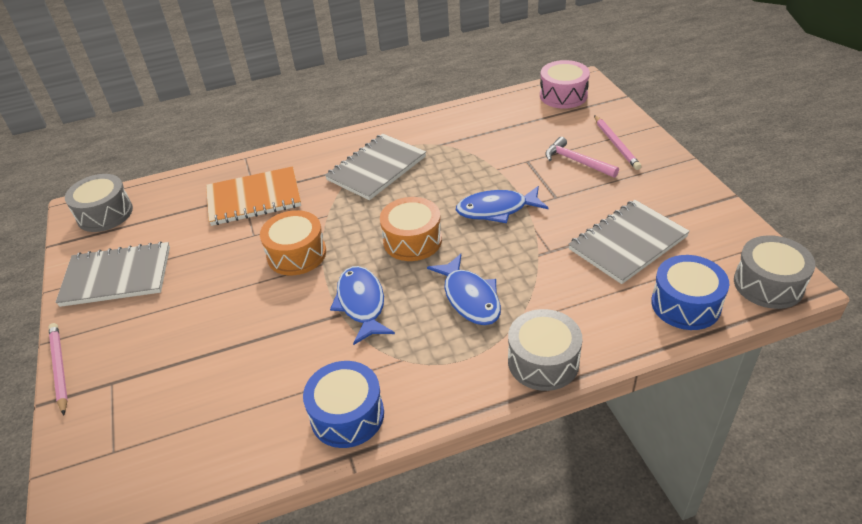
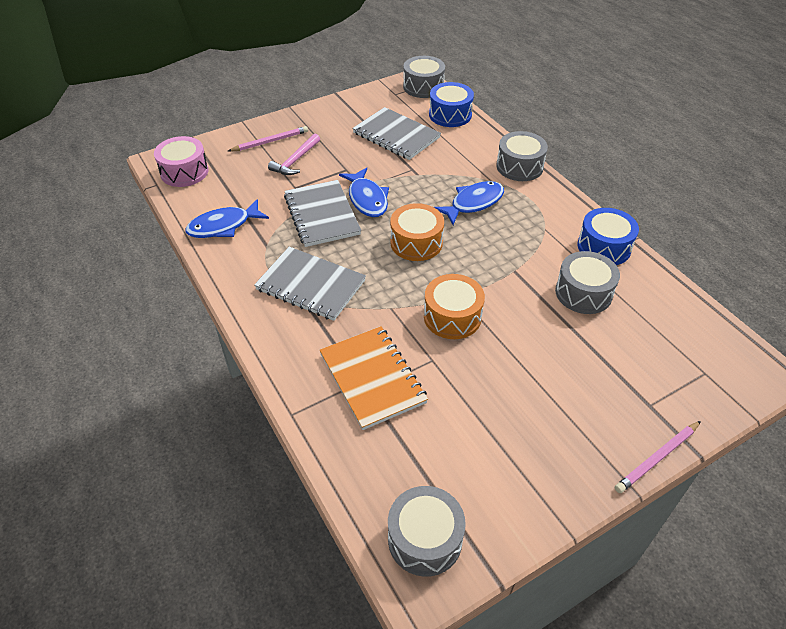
camera: 105 degrees left, 5 degrees up
(117, 277) = (527, 466): grey notebook -> grey notebook (322, 215)
(280, 369) = (583, 293): none -> grey drum
(361, 304) = (499, 260): blue fish -> blue fish (223, 226)

